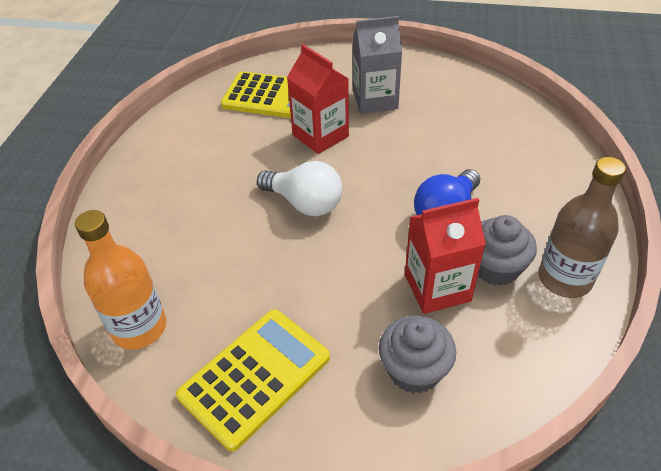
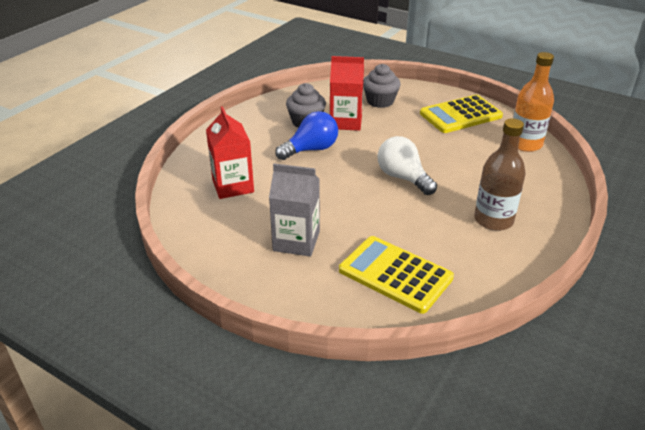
camera: 160 degrees left, 10 degrees down
(320, 136) = (366, 222): red carton -> red carton (233, 186)
(564, 279) = (275, 110): brown bottle -> brown bottle (493, 220)

